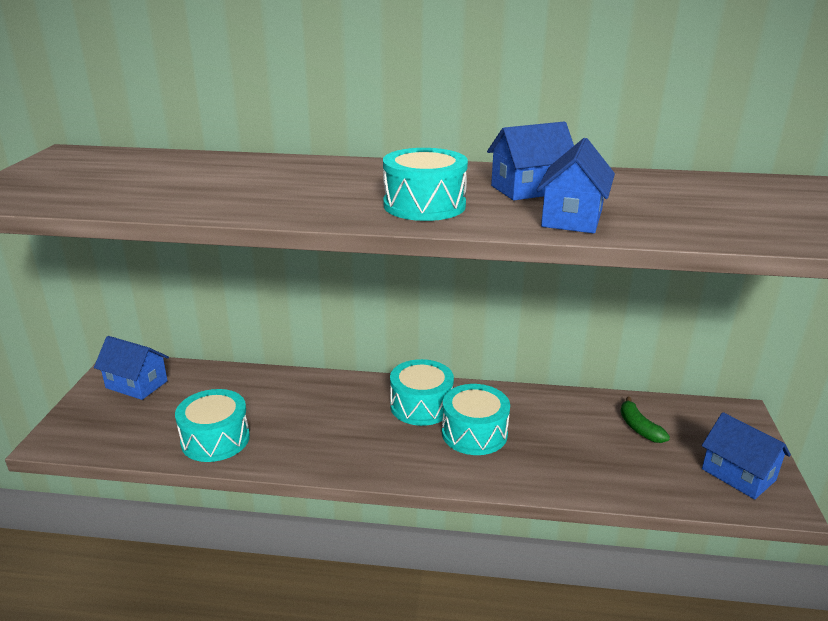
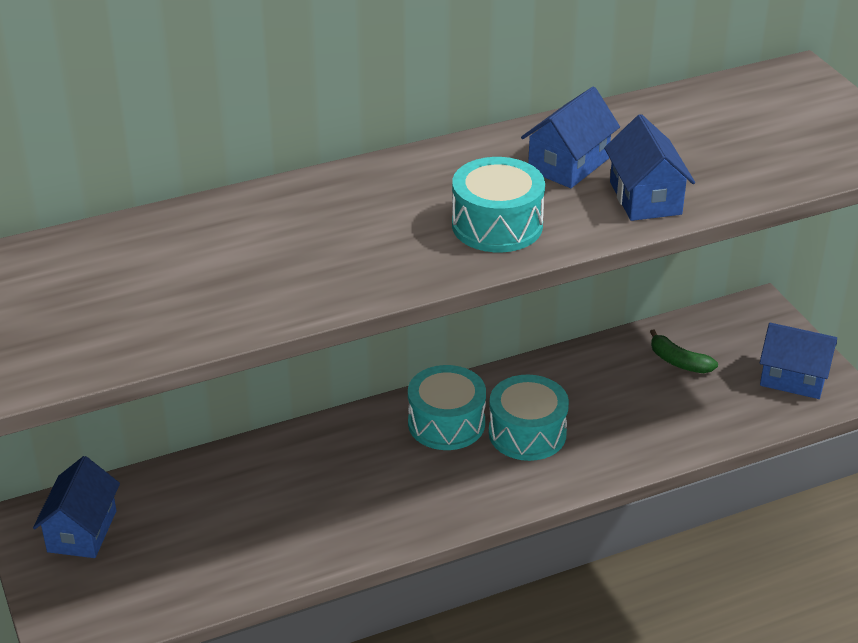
camera: 30 degrees left, 10 degrees up
(136, 384) = (82, 531): blue house -> blue house turned 75 degrees counterclockwise
(215, 439) = (259, 555): turquoise drum -> none

